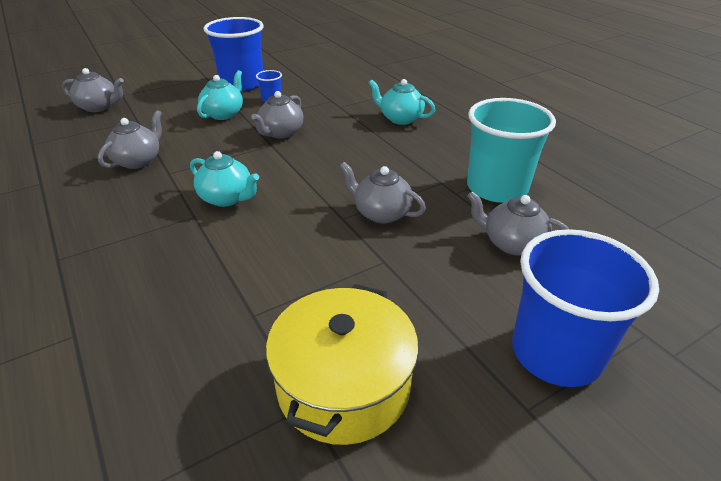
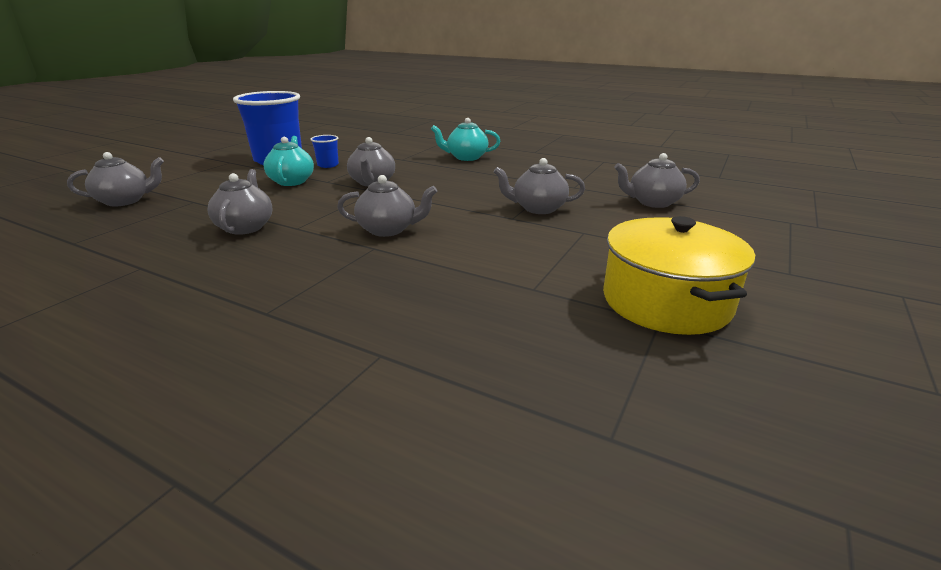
camera: 30 degrees left, 10 degrees down
(227, 198) = (388, 230): turquoise teapot -> grey teapot
(497, 188) = (598, 179): turquoise cup -> none
(555, 353) = (761, 244): blue cup -> none

